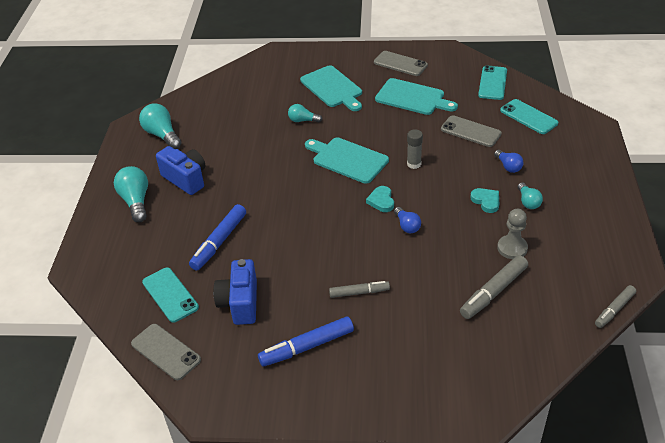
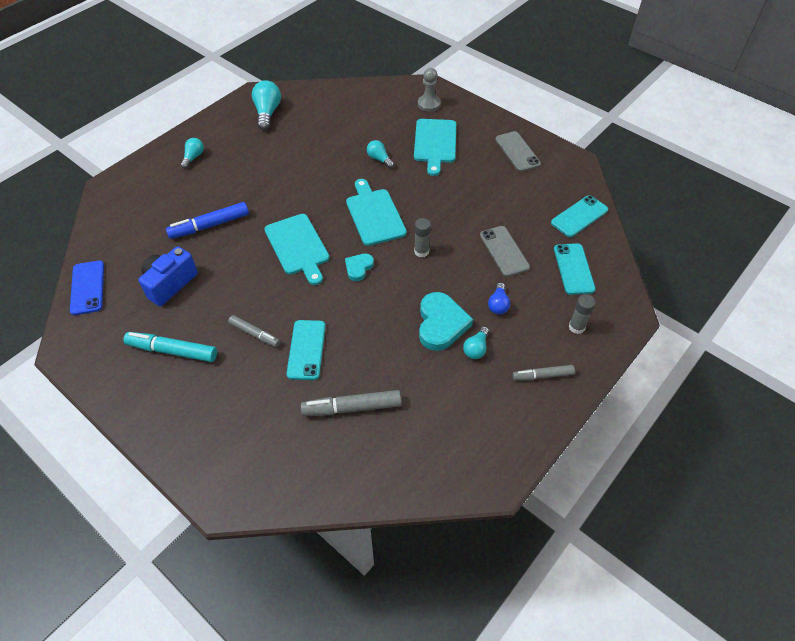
camera: 35 degrees right, 10 degrees up
(136, 201) = (193, 157): turquoise light bulb -> turquoise light bulb, size x0.60
(166, 352) = (87, 287): grey phone -> blue phone
(170, 295) = (136, 246): turquoise phone -> turquoise phone (306, 350)
(186, 179) = (243, 159): blue camera -> none
(307, 347) = (172, 351): blue marker -> turquoise marker
(407, 226) = (353, 302): blue light bulb -> none
(413, 98) = (491, 190): turquoise cutting board -> turquoise cutting board (298, 247)
(486, 201) = (441, 324): turquoise heart -> turquoise heart, size x1.80
(512, 248) = (412, 380): grey pawn -> grey pawn (429, 104)
(573, 150) = (576, 327): none -> grey glue stick
(614, 310) = (431, 499): grey marker -> grey marker (542, 376)

